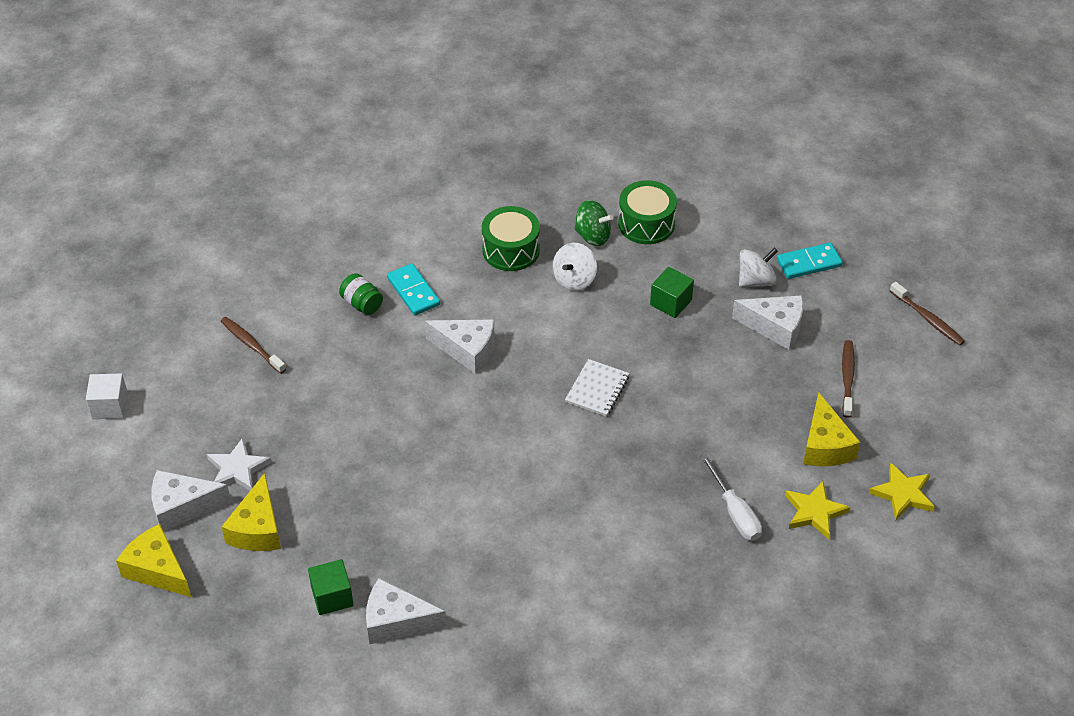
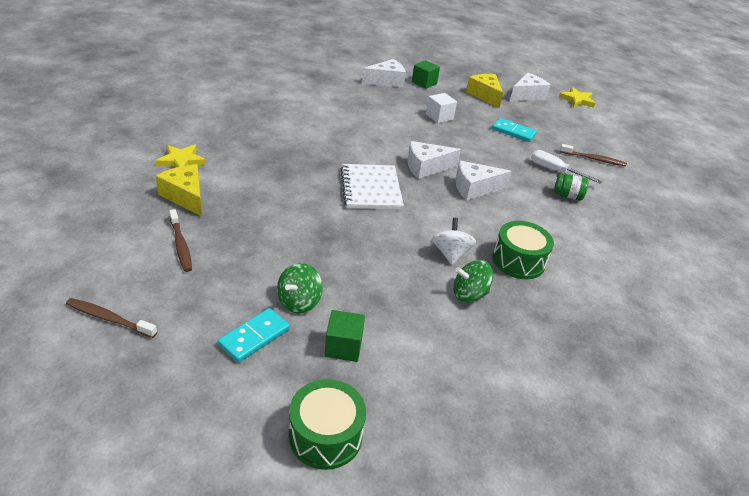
camera: 145 degrees right, 10 degrees down
(110, 406) = (614, 120): white cube -> white cube (439, 117)
(157, 570) = (507, 77): yellow cheese -> none
(237, 469) = (523, 111): white star -> none
(413, 291) = (547, 212): turquoise domino -> turquoise domino (513, 132)
(597, 389) = (370, 189): white notebook -> white notebook, size x1.57
(646, 224) = (434, 323): green drum -> green drum (325, 435)
(670, 302) = (361, 259): green cube -> green cube (343, 347)
(735, 512) = (236, 150): white screwdriver -> white screwdriver (555, 171)
(756, 280) = (299, 302): white spinning top -> green spinning top
(775, 327) = (261, 266): white cheese -> white cheese (426, 167)
(903, 494) = (116, 183): yellow star -> yellow star (577, 100)

